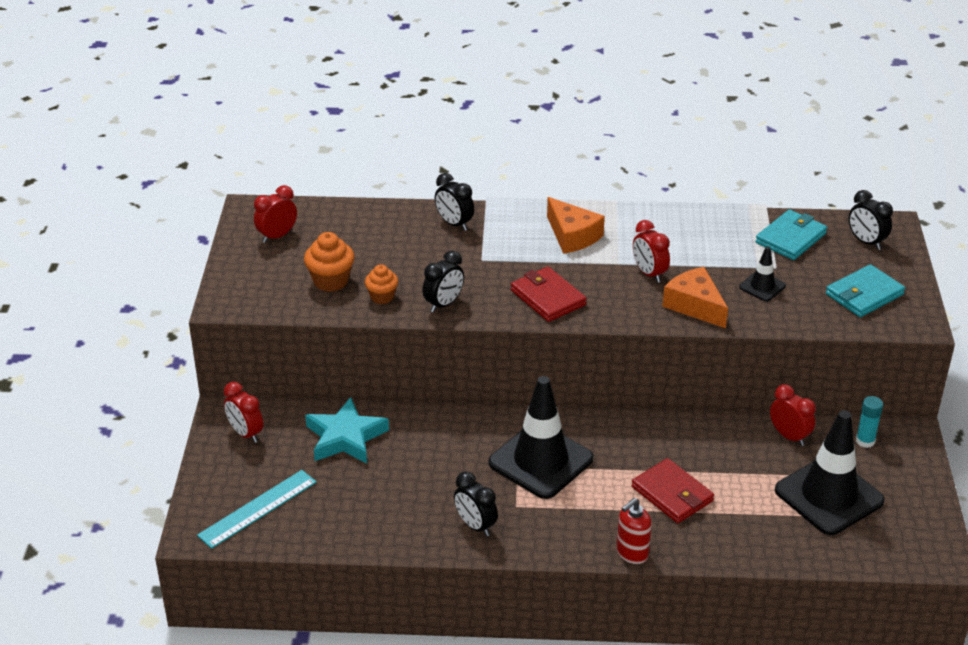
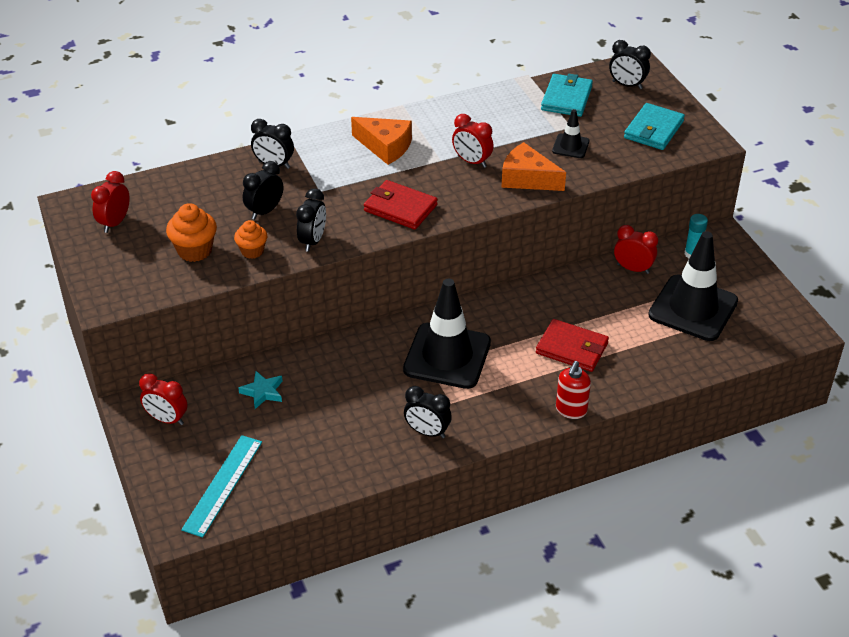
camera: 25 degrees left, 5 degrees up
(345, 437) = (263, 392): turquoise star -> turquoise star, size x0.55
(417, 264) = (265, 211): none -> black clock

